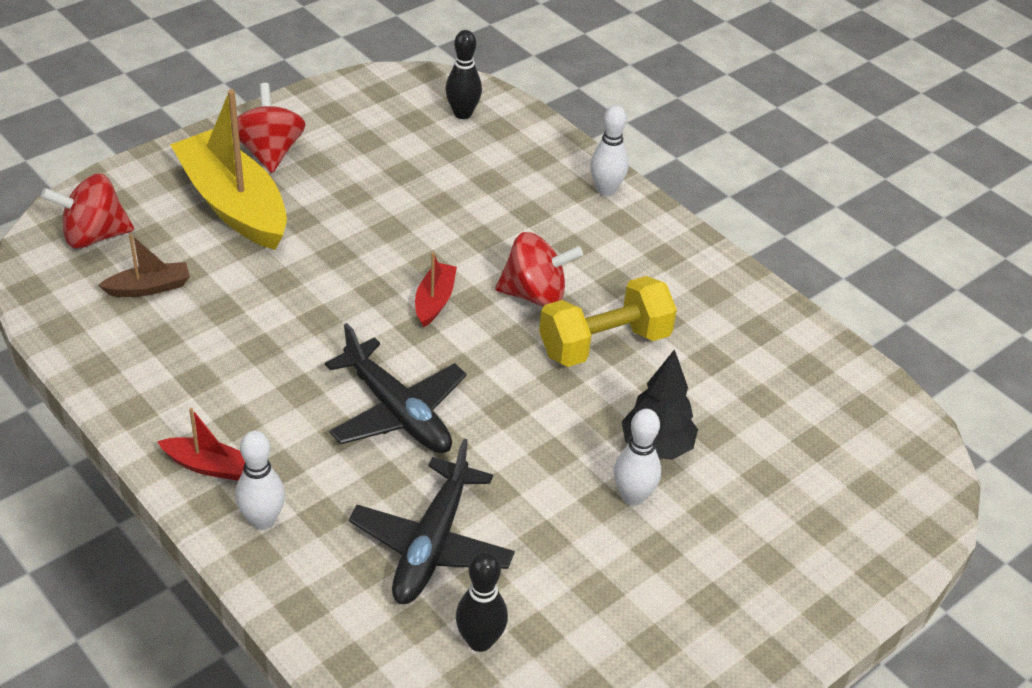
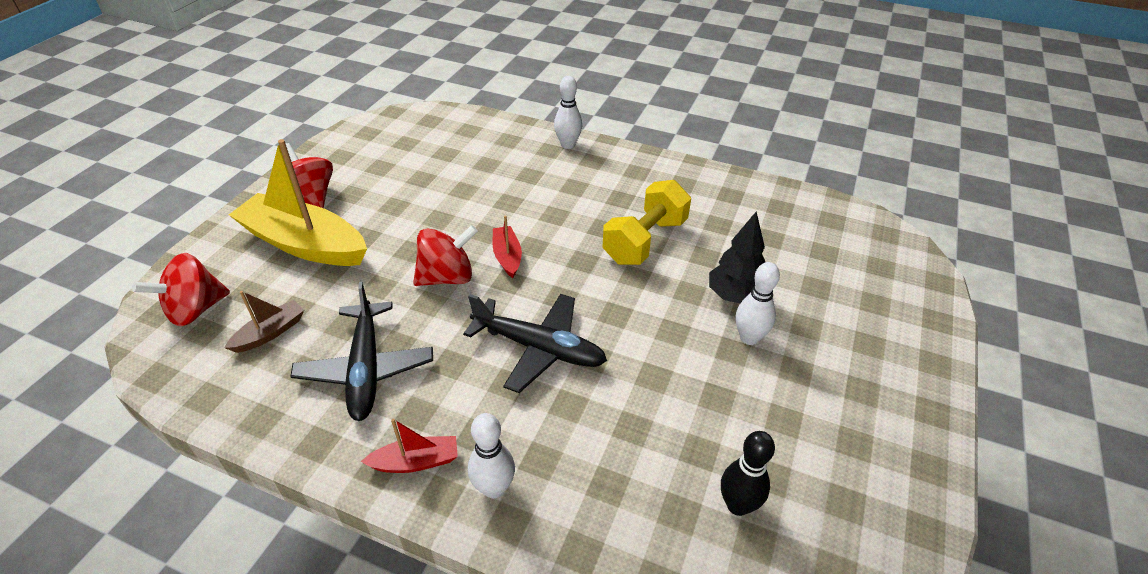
camera: 25 degrees left, 0 degrees up
(432, 544) = (641, 441): black plane -> black plane (366, 368)
(462, 114) = (437, 129): black bowling pin -> none
(535, 295) = (574, 226): red spinning top -> red spinning top (447, 277)

